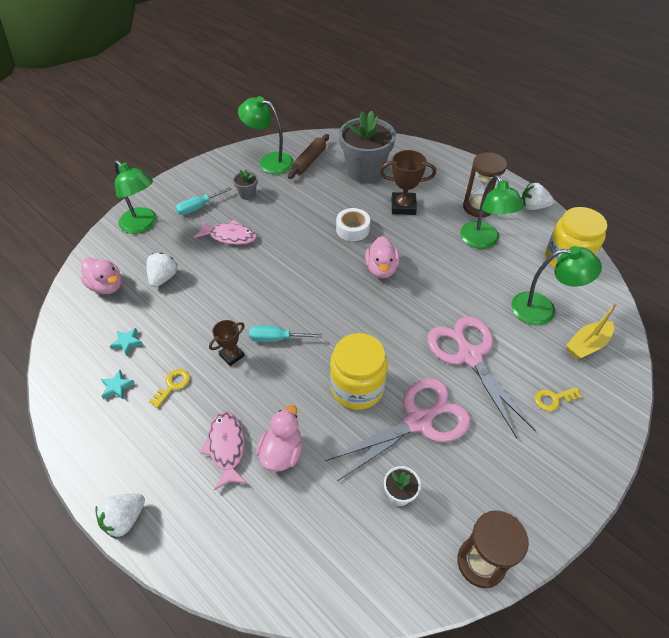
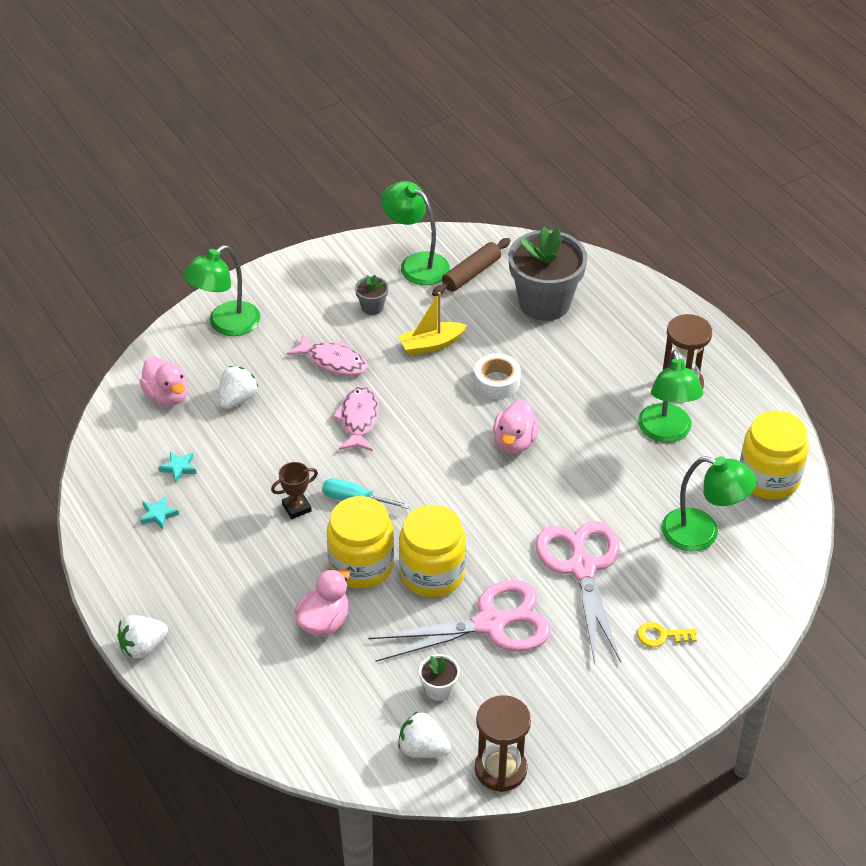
camera: 15 degrees right, 5 degrees down
(143, 225) = (226, 325): green lamp -> green lamp turned 75 degrees clockwise
(173, 385) = (221, 526): yellow key -> none
(198, 207) = (302, 314): turquoise screwdriver -> none
(226, 447) = (265, 603): pink fish -> pink fish (358, 419)
(298, 393) = (361, 565): none -> yellow jar
(403, 206) = (577, 364): brown trophy -> none
(533, 207) = (759, 399): white strawberry -> white strawberry (423, 748)
(587, 345) = (736, 586): yellow boat -> yellow boat (431, 344)

